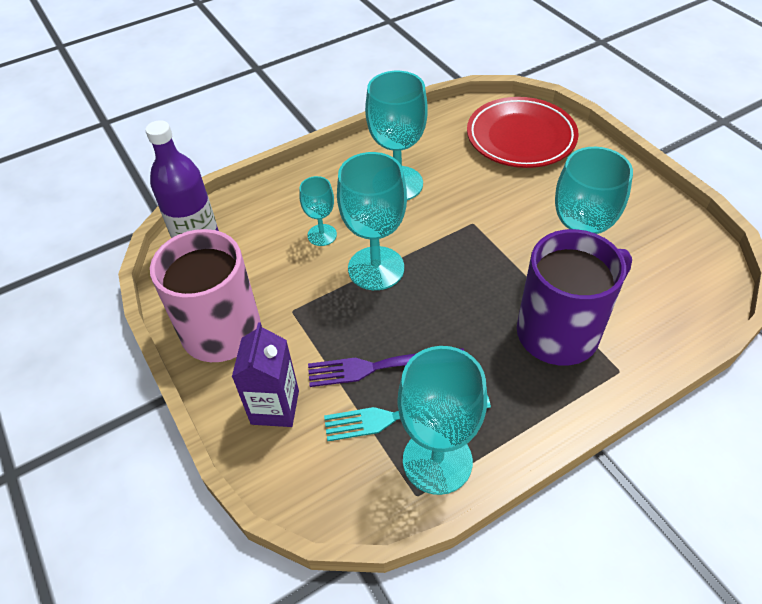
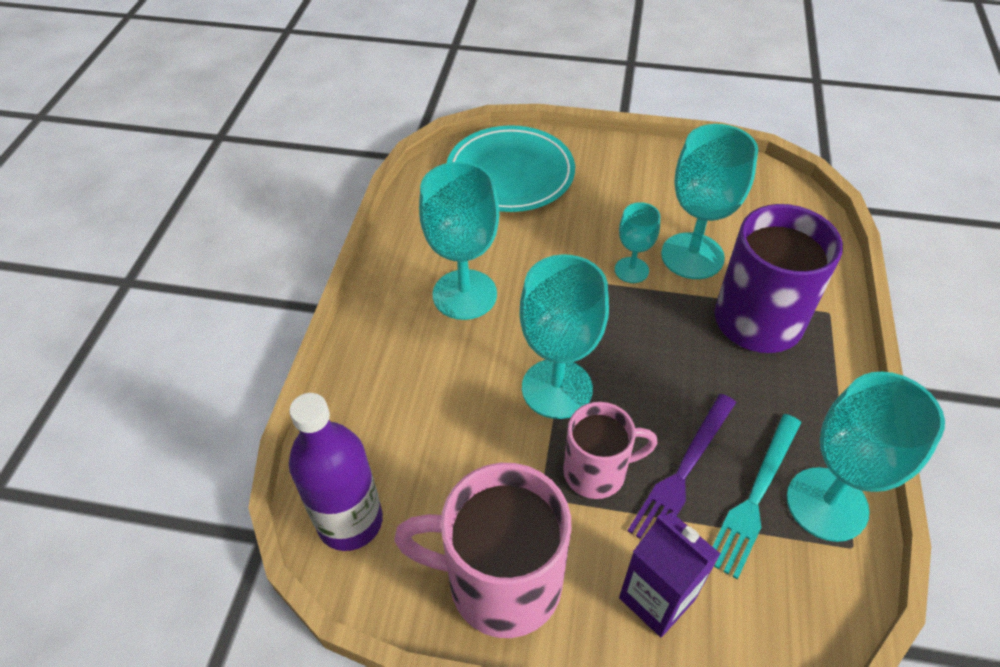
camera: 50 degrees left, 0 degrees up
(322, 235) = (464, 400): turquoise goblet -> turquoise goblet (631, 270)
(335, 324) = (597, 471): none -> pink mug
(521, 137) = (510, 174): red plate -> turquoise plate

